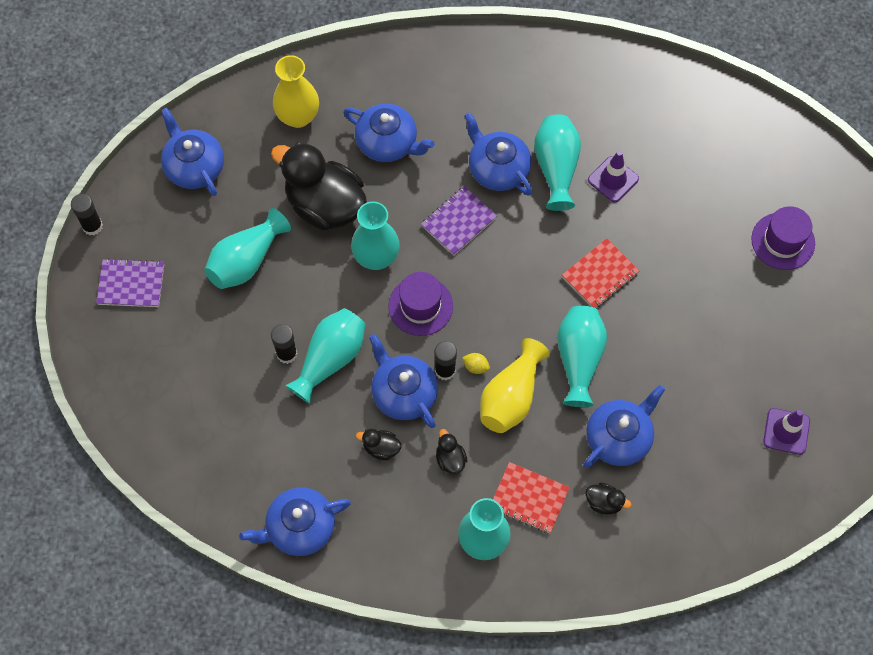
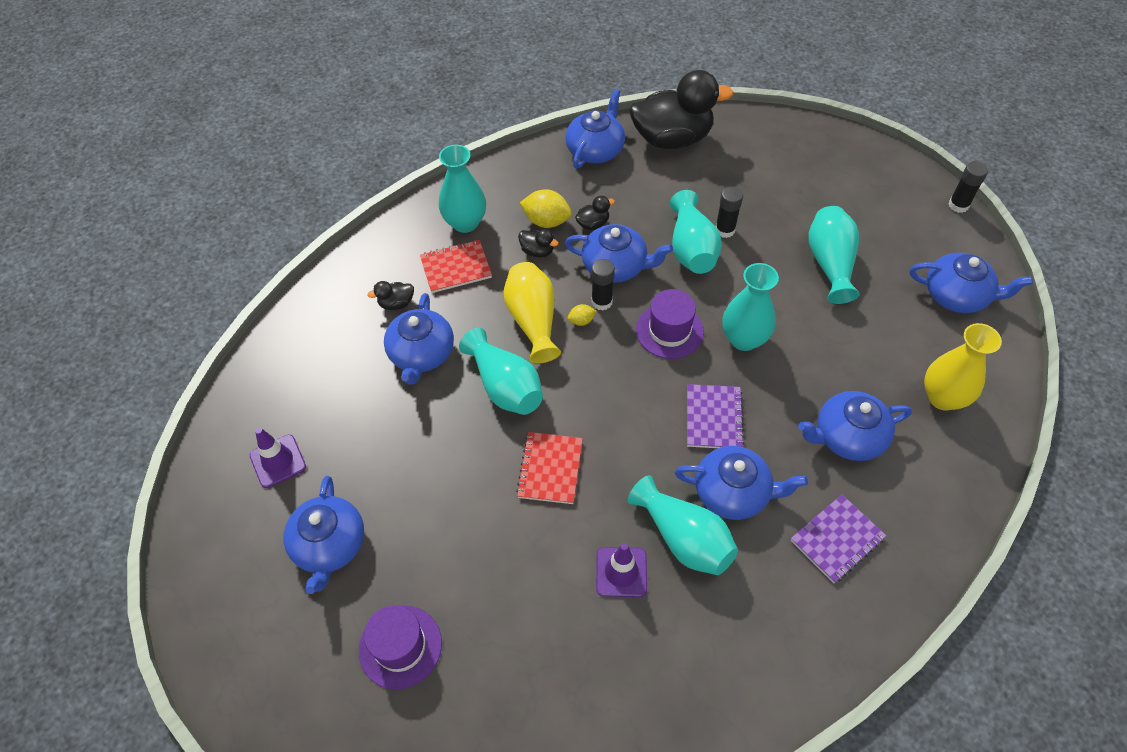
camera: 140 degrees right, 10 degrees down
(131, 284) = (881, 193): purple notebook -> purple notebook (837, 539)
(325, 206) = (829, 345): black duck -> black duck (672, 139)
(415, 484) = (546, 221): none -> yellow lemon
(787, 339) = (329, 545): none -> blue teapot

